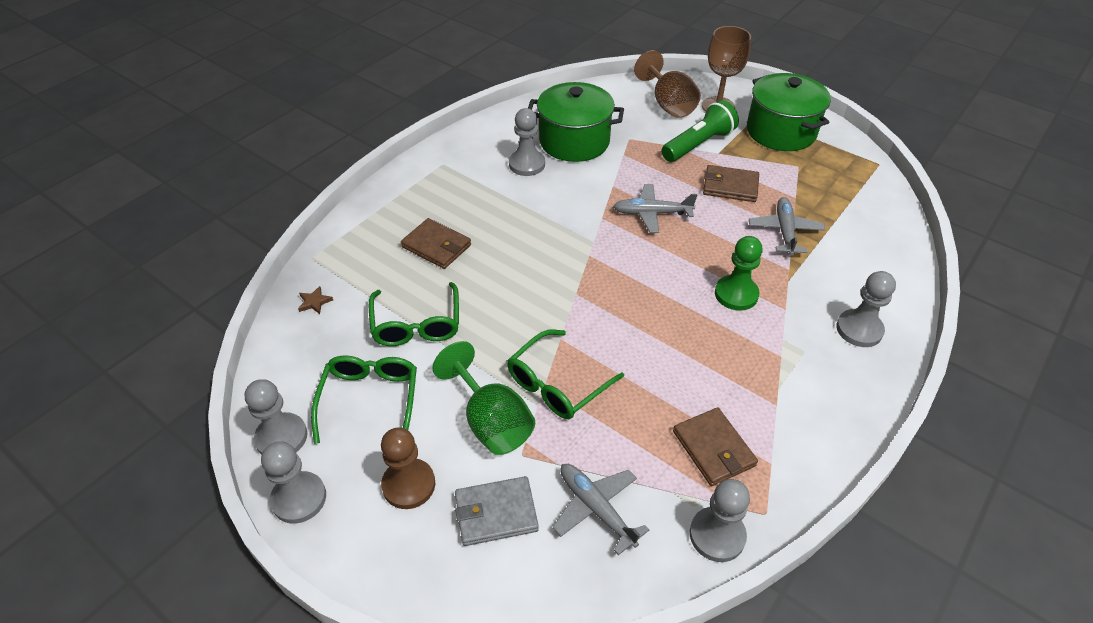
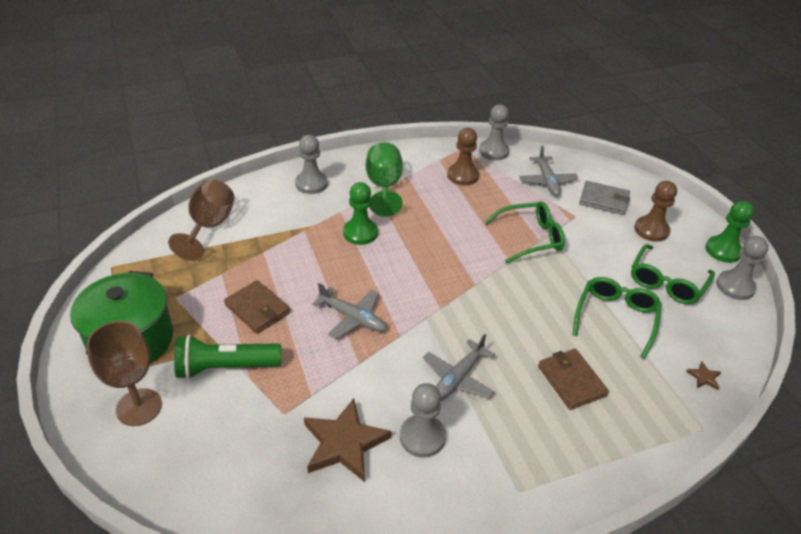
camera: 150 degrees left, 5 degrees down
(299, 498) = (723, 250): grey pawn -> green pawn
(491, 421) = (586, 238): green goblet -> green goblet (384, 187)
(574, 141) = (344, 443): green pot -> brown star
(668, 104) = (183, 443): brown goblet -> brown goblet (209, 227)
(713, 448) = (462, 176): brown wallet -> brown pawn
(784, 231) = (269, 254): grey plane -> grey plane (458, 378)

